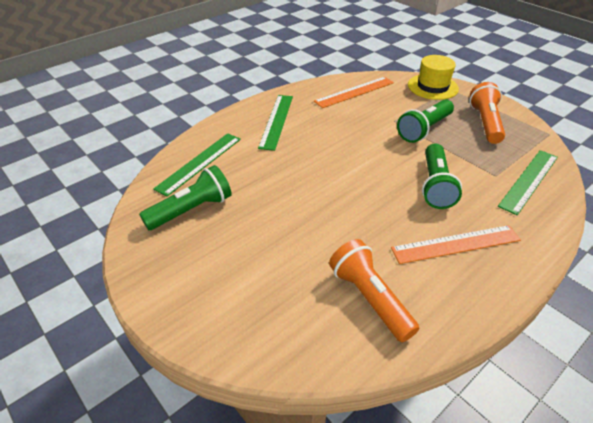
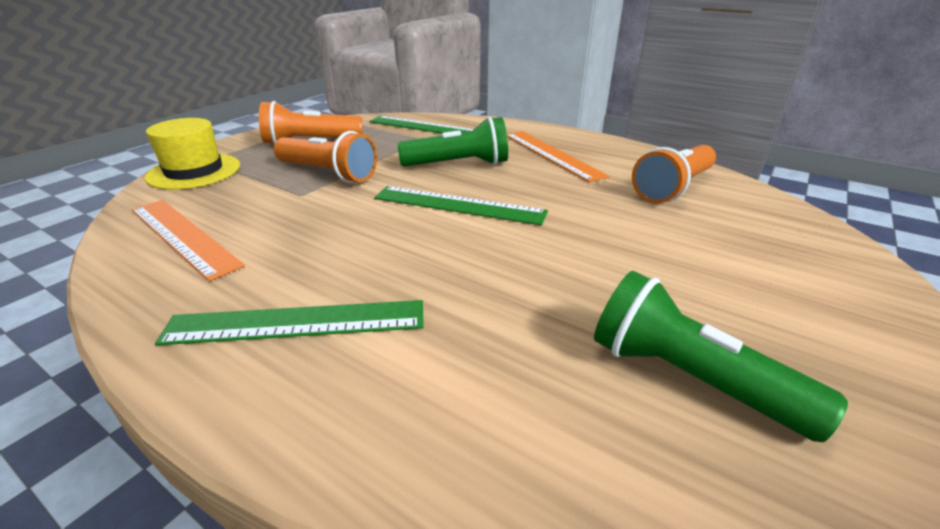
camera: 105 degrees left, 10 degrees down
(199, 163) = (521, 424): green ruler -> green ruler (459, 205)
(424, 129) = (328, 173): green flashlight -> orange flashlight

